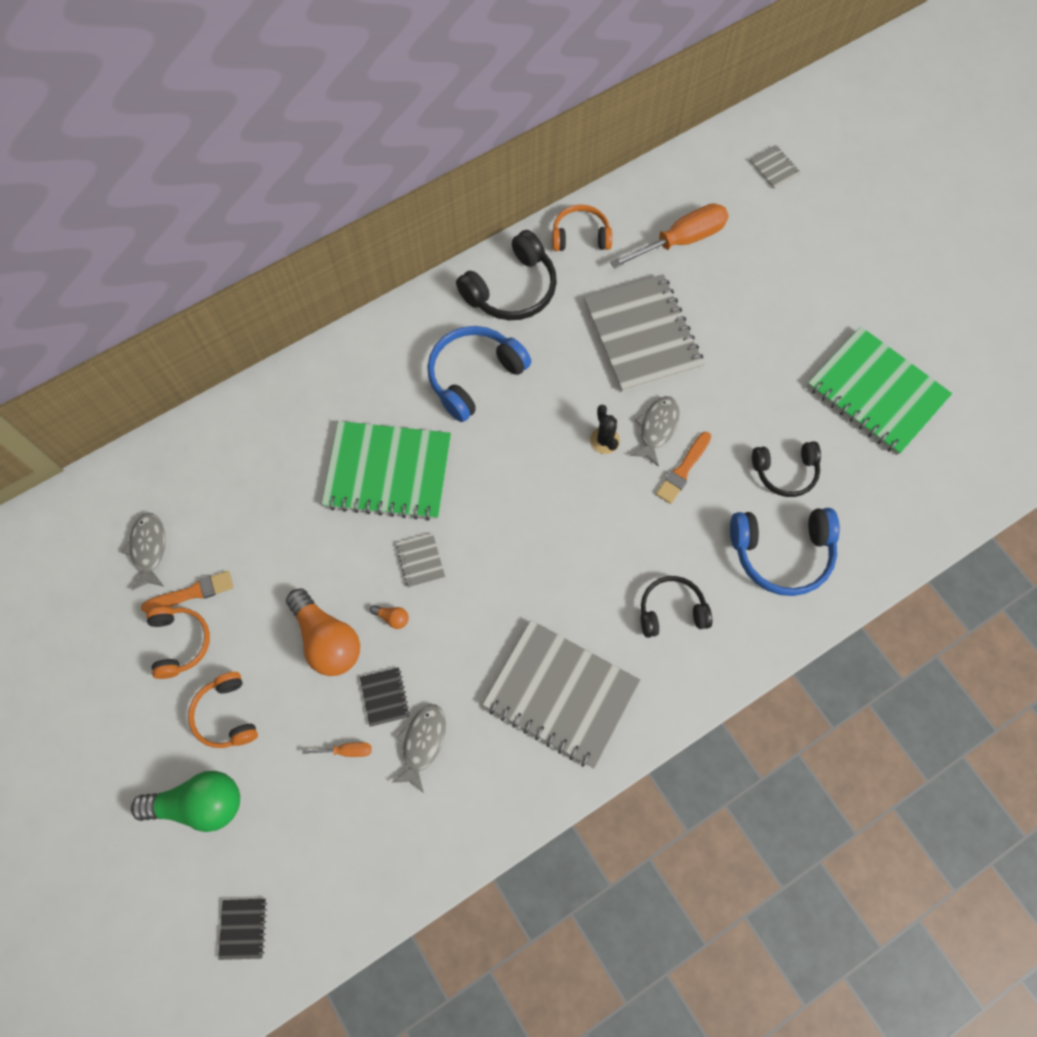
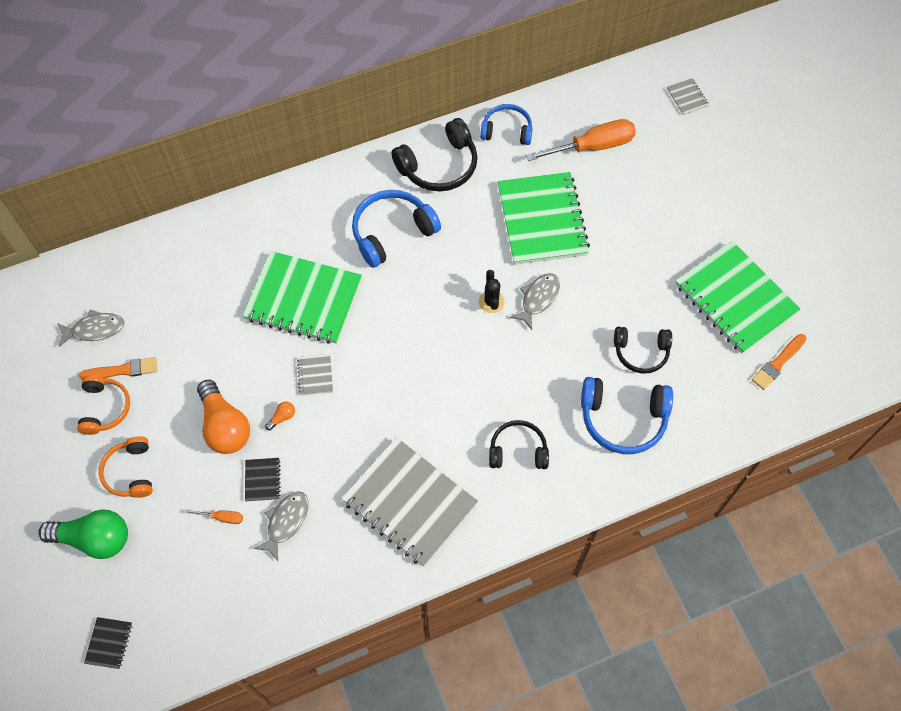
camera: 10 degrees right, 5 degrees down
(149, 549) = (95, 329): grey fish -> grey fish turned 75 degrees clockwise
(392, 618) = (282, 417): orange light bulb -> orange light bulb turned 75 degrees counterclockwise
(580, 236) = (507, 130): orange headphones -> blue headphones
(642, 335) = (542, 220): grey notebook -> green notebook
(683, 470) = (553, 337): orange brush -> orange brush (778, 363)

